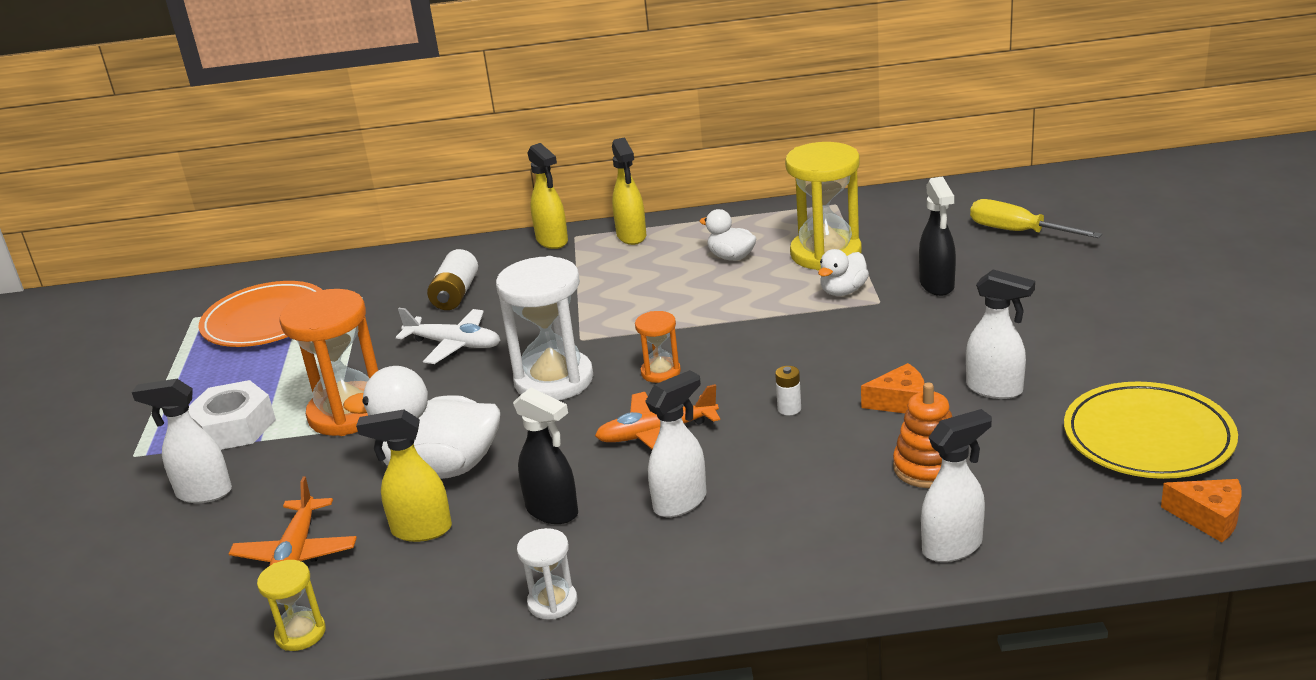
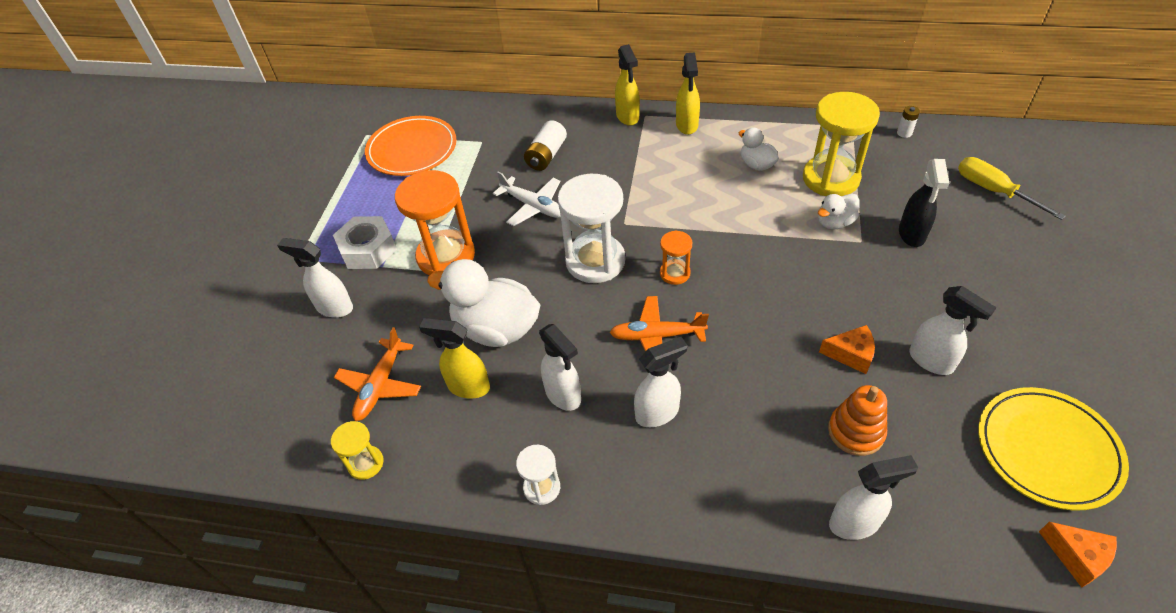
camera: 15 degrees right, 20 degrees up
(553, 511) = (563, 395): black spray bottle -> white spray bottle
(789, 409) = (762, 338): white battery -> white battery (904, 133)

